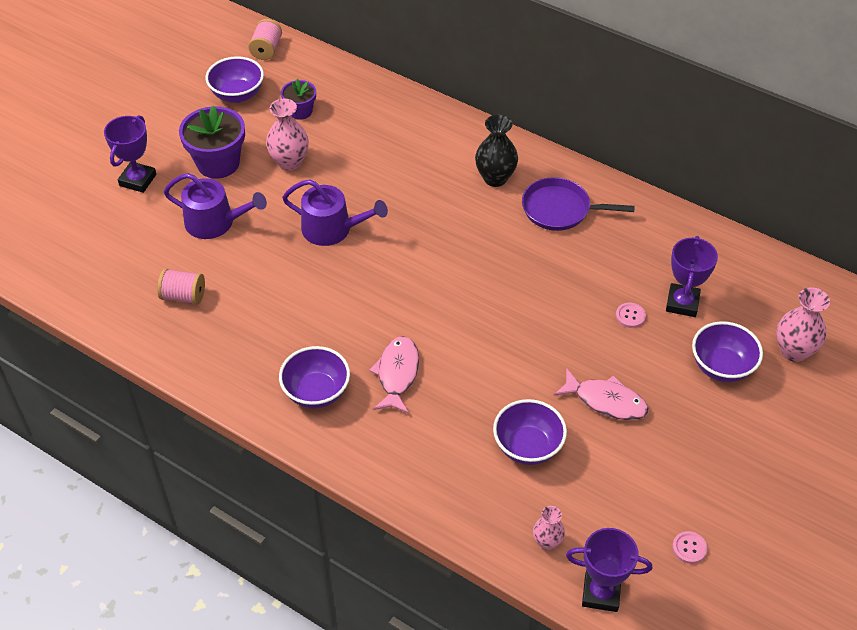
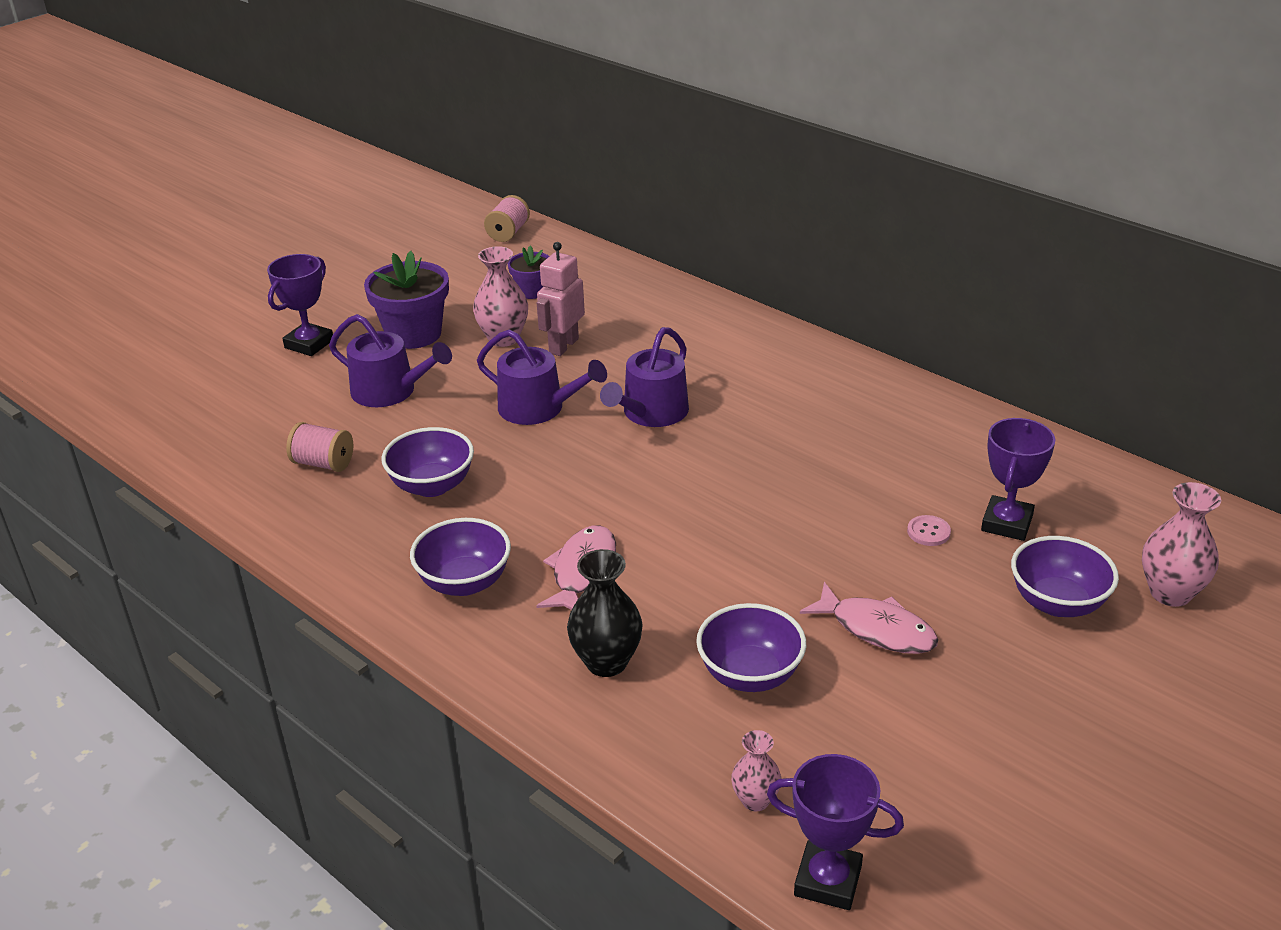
camera: 10 degrees right, 15 degrees down
(237, 95) = (459, 272): purple bowl -> purple bowl (432, 486)
(337, 166) = (563, 346): none -> pink robot
(417, 226) = (651, 413): none -> purple watering can
(495, 178) = (766, 371): black vase -> black vase (606, 662)
(559, 209) = (848, 409): purple pan -> none
(689, 548) = (980, 833): pink button -> none

